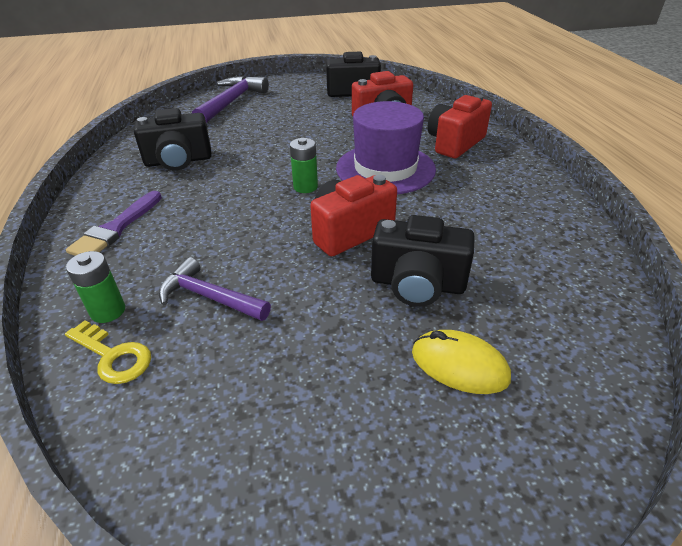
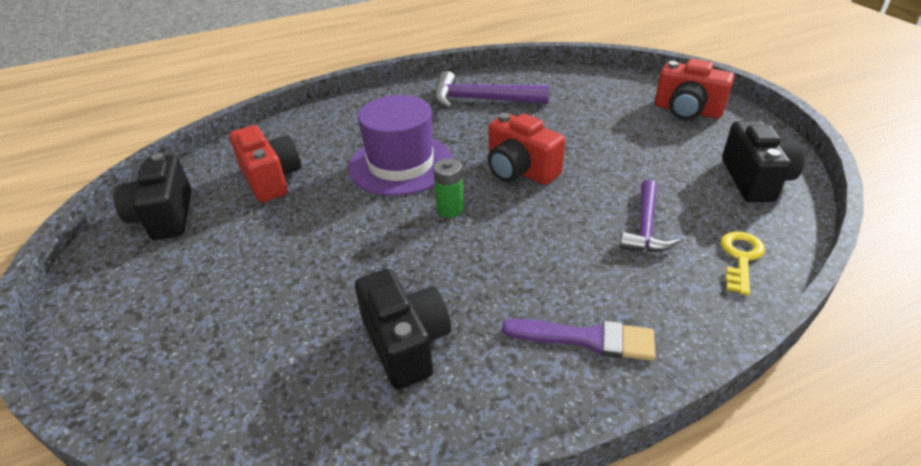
camera: 100 degrees left, 0 degrees up
(108, 311) = (703, 283): green battery -> none
(231, 102) = (172, 352): purple hammer -> purple hammer (482, 100)
(417, 284) = (570, 134): black camera -> black camera (755, 180)
(455, 143) = (341, 130): red camera -> red camera (687, 111)
(459, 365) = (633, 116): yellow mouse -> none

